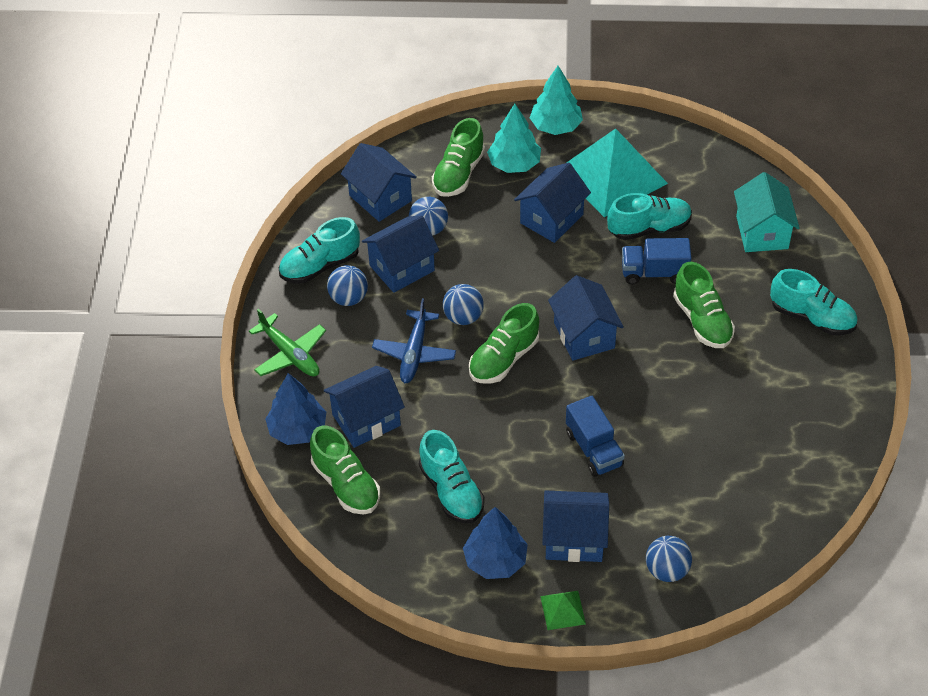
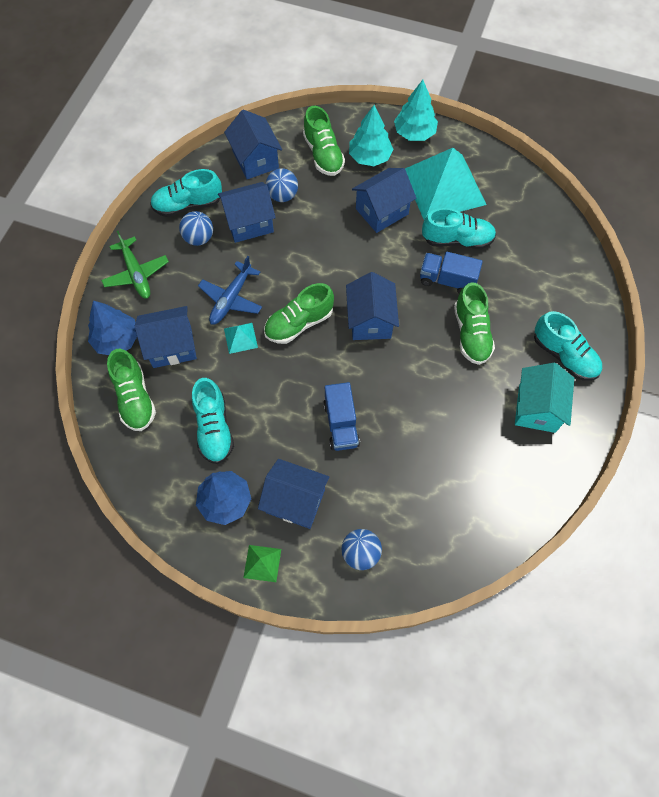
camera: 15 degrees right, 15 degrees up
(443, 391) = (240, 338): none -> turquoise pyramid
(458, 174) = (323, 154): green shoe -> green shoe turned 60 degrees counterclockwise
(463, 317) = (281, 278): blue ball -> none
(762, 232) = (548, 267): turquoise house -> turquoise house (536, 408)

